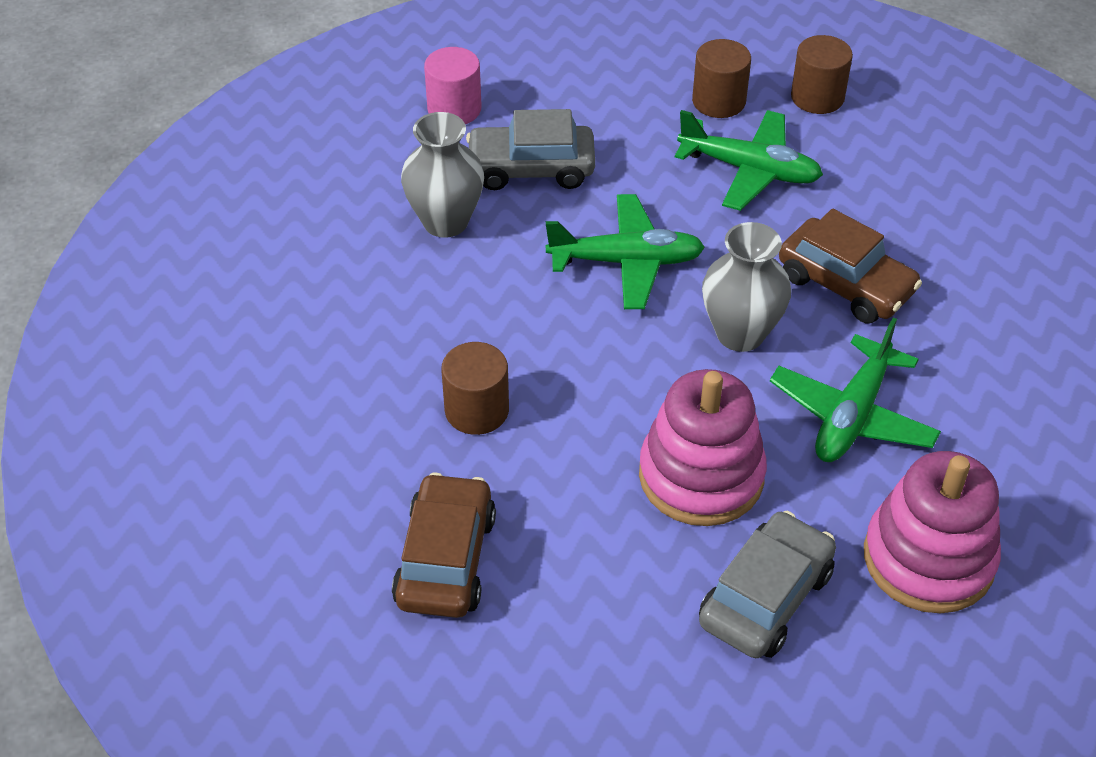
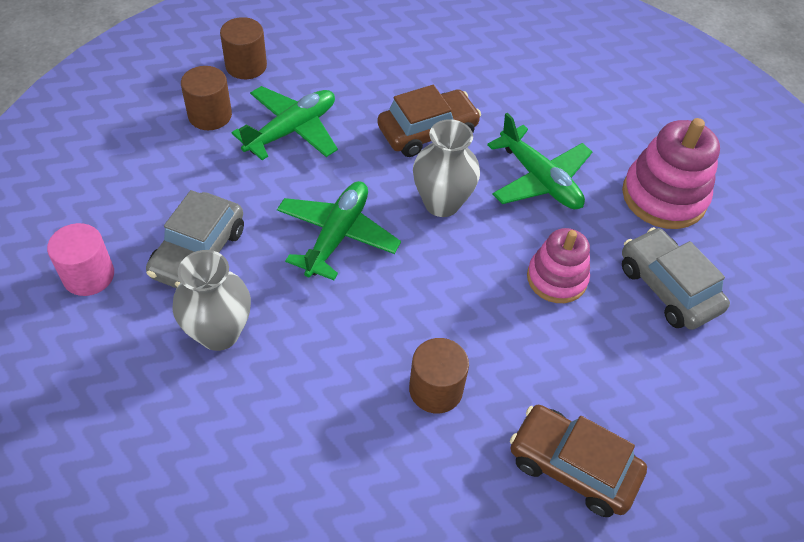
camera: 70 degrees left, 5 degrees up
(701, 476) = (556, 278): pink stacking toy -> pink stacking toy, size x0.66

